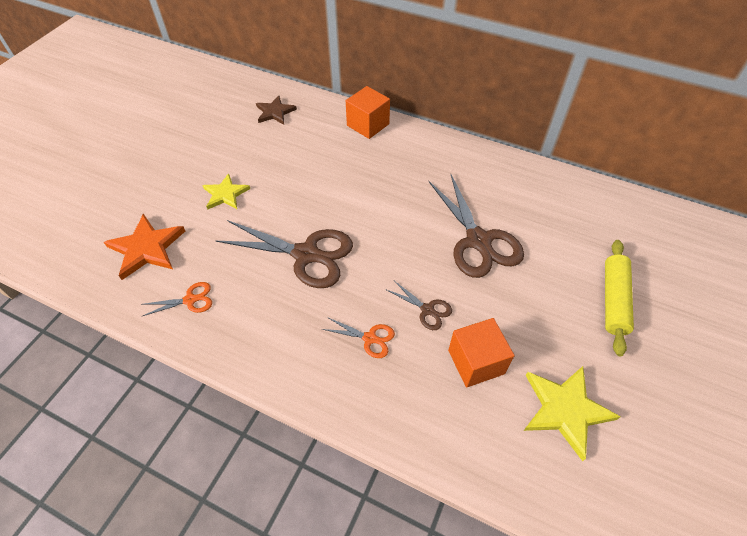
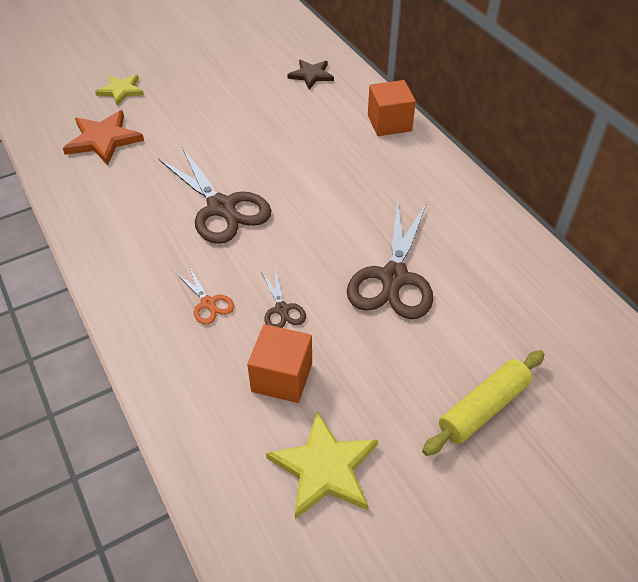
camera: 35 degrees right, 5 degrees down
(190, 300) = (98, 195): orange scissors -> none
(225, 194) = (202, 126): yellow star -> yellow star (121, 90)

